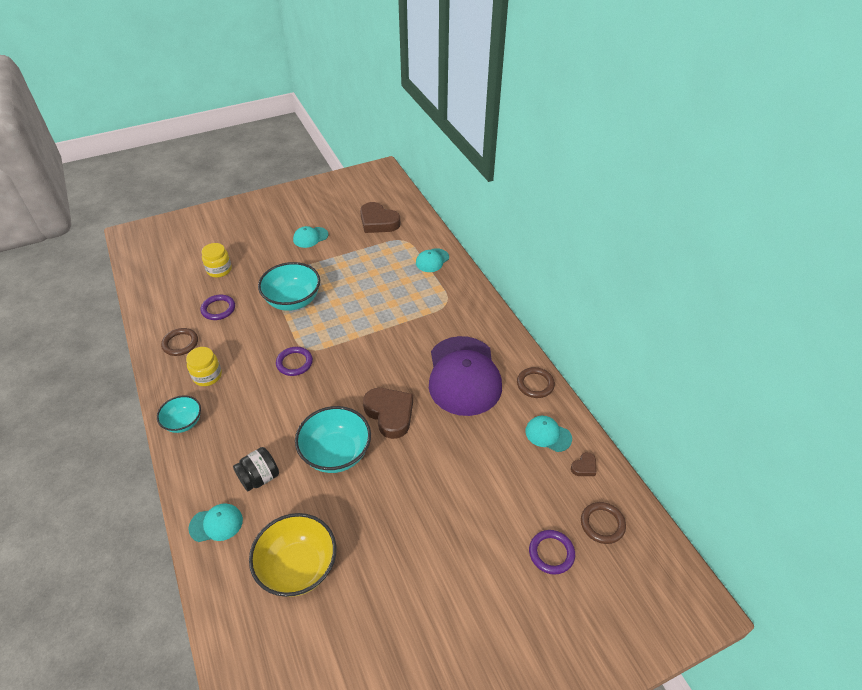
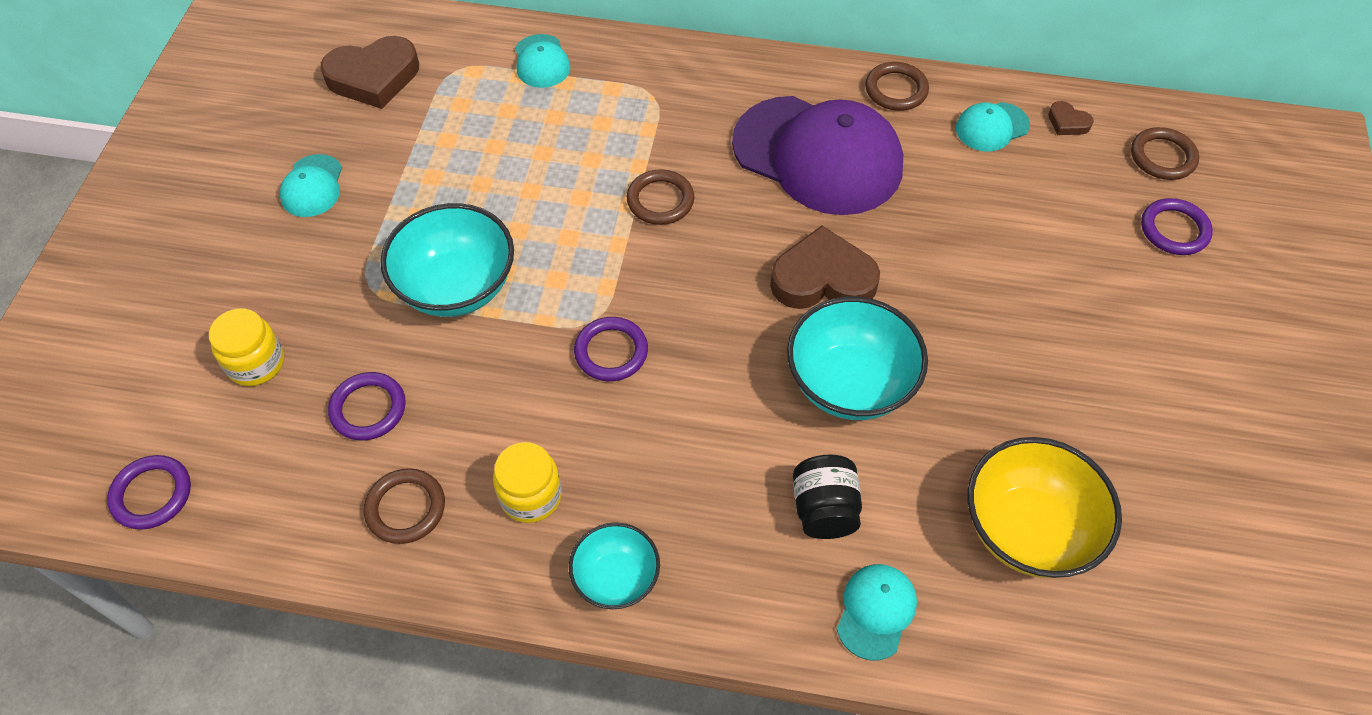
camera: 55 degrees left, 10 degrees up
(148, 278) = (152, 494): none -> purple ring
(388, 336) = (660, 200): none -> brown ring
(584, 467) = (1067, 122): brown heart -> brown heart turned 135 degrees clockwise

